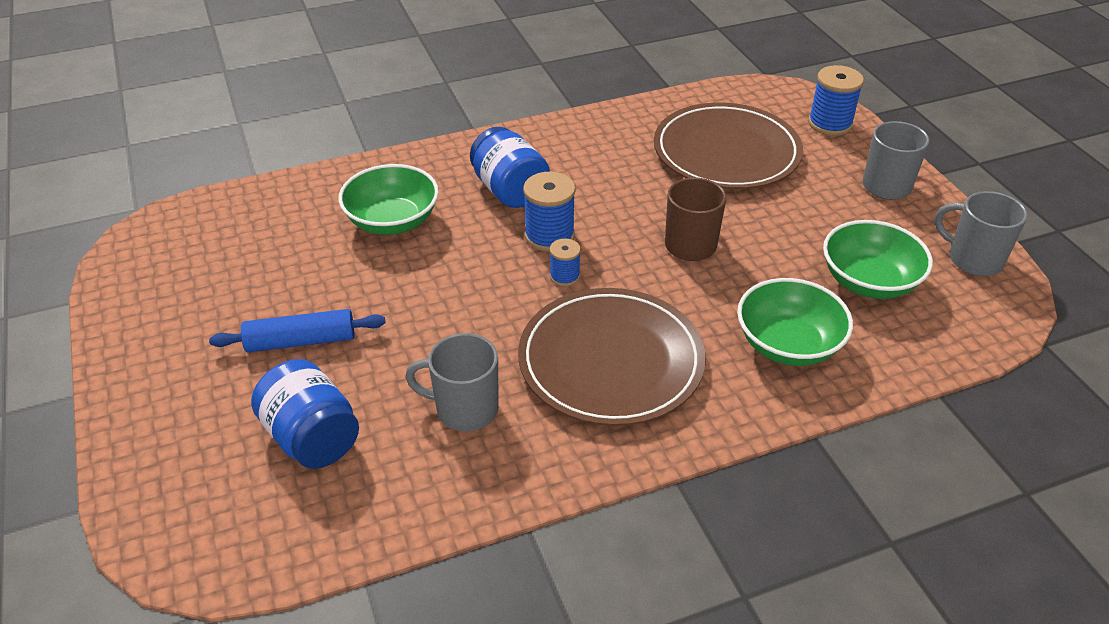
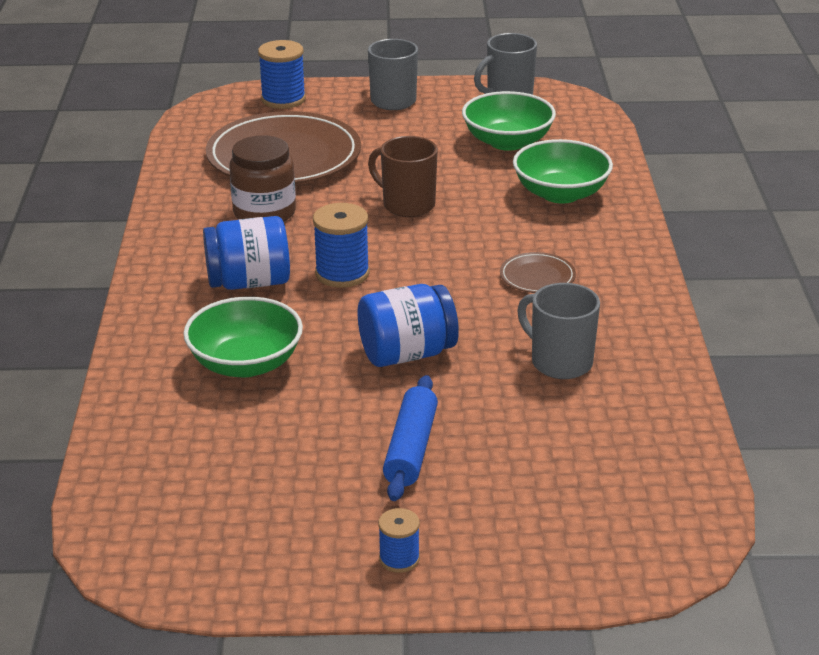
camera: 70 degrees left, 10 degrees down
(312, 438) = (556, 456): blue jar -> blue jar (407, 354)
(465, 409) = (560, 362): grey mug -> grey mug turned 105 degrees clockwise
(564, 276) = (409, 277): blue spool -> blue spool (399, 559)
(611, 361) = (537, 276): brown plate -> brown plate, size x0.43
(623, 168) = (264, 213): none -> brown jar

